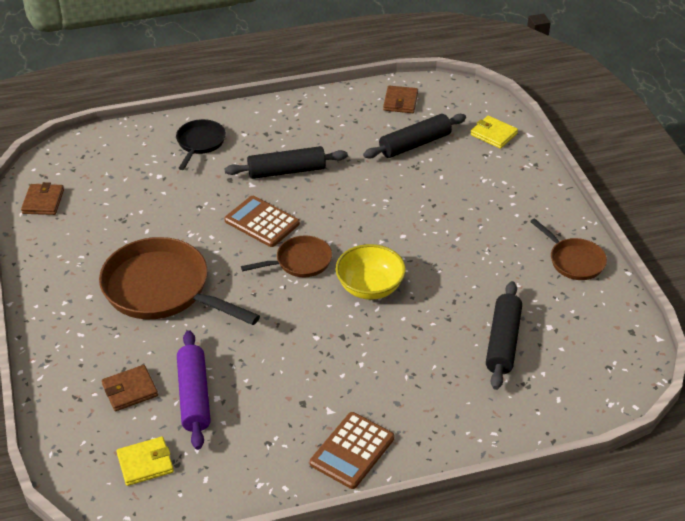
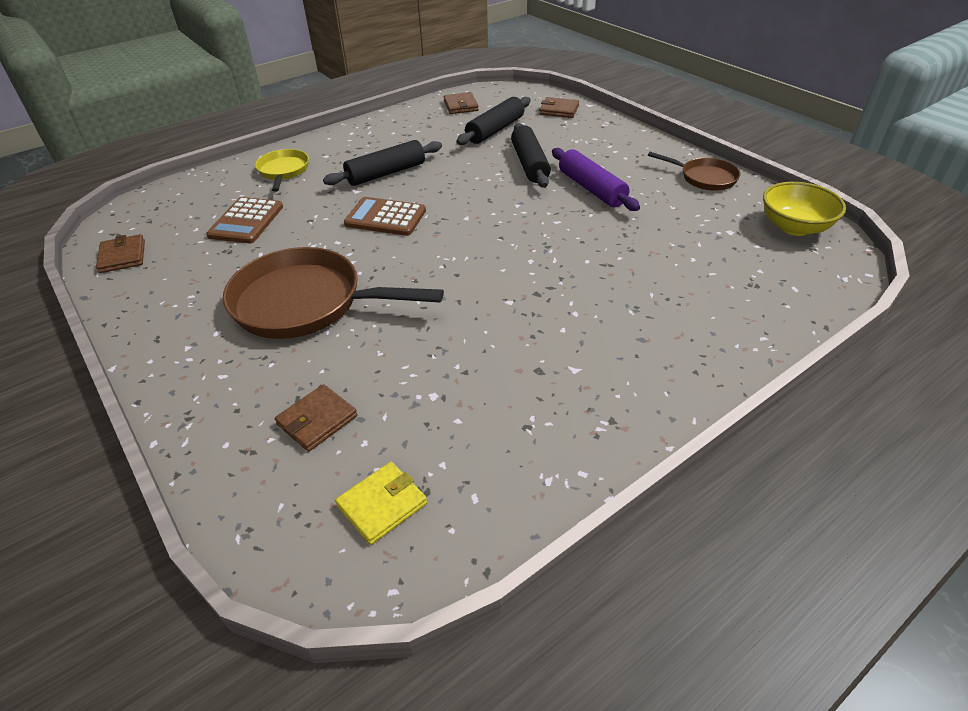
camera: 20 degrees left, 0 degrees up
(194, 396) = (404, 402): purple rolling pin -> purple rolling pin (591, 189)
(200, 143) = (283, 171): black pan -> yellow pan
(300, 262) = (447, 240): brown pan -> none
(352, 451) = (631, 403): brown calculator -> brown calculator (246, 221)
(370, 287) = (534, 244): yellow bowl -> yellow bowl (794, 227)
(493, 134) = (559, 110): yellow wallet -> brown wallet
(503, 342) = (699, 255): black rolling pin -> black rolling pin (529, 164)

